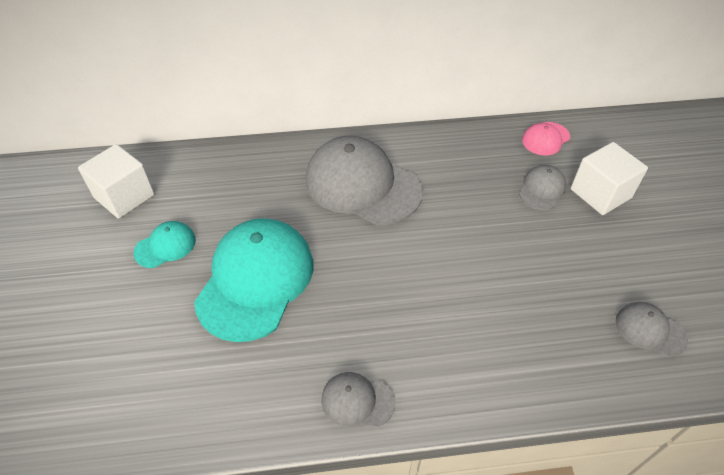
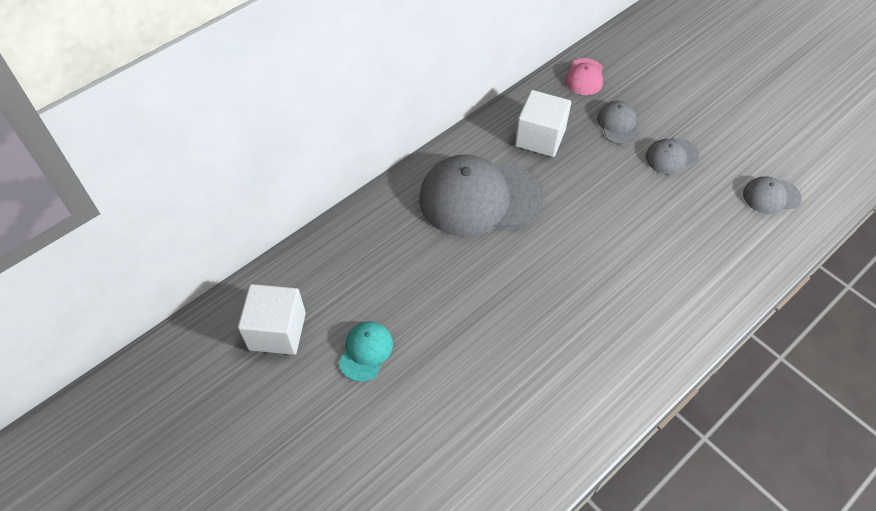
camera: 35 degrees left, 5 degrees up
(255, 280) = (472, 332): turquoise cap -> none
(357, 401) = (634, 372): grey cap -> grey cap (671, 156)
(600, 193) = (660, 105): white cube -> white cube (540, 138)

